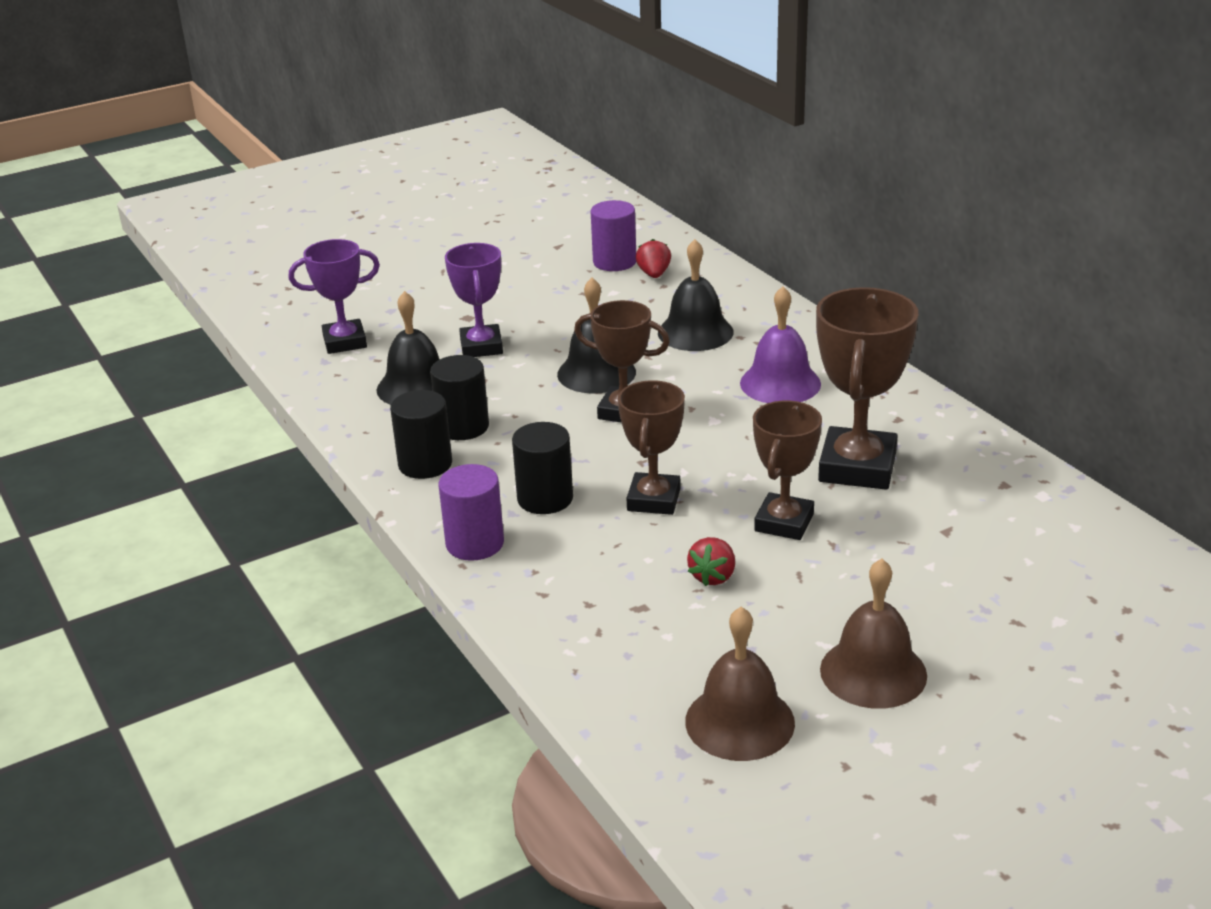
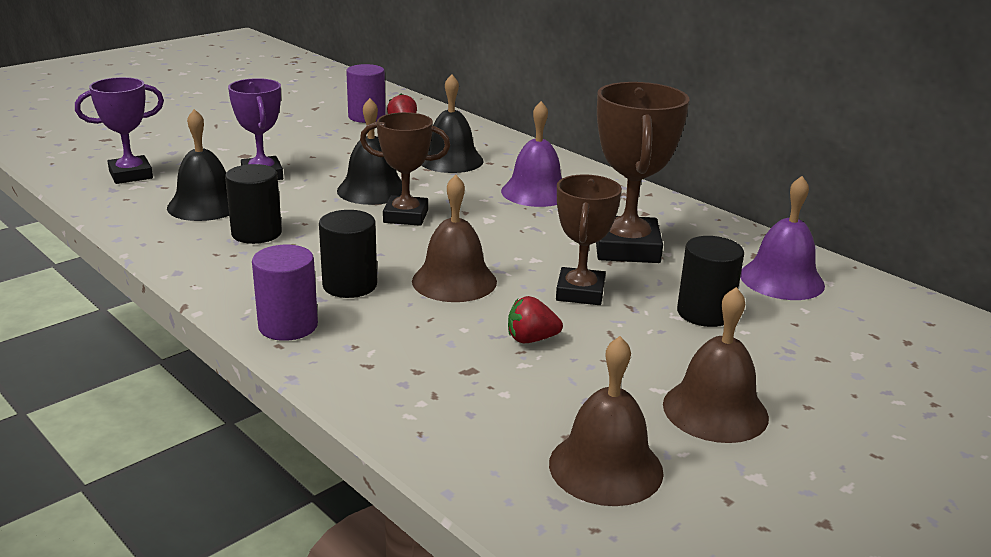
camera: 15 degrees left, 5 degrees down
(425, 464) = (225, 263): black cylinder -> black cylinder (704, 313)
(654, 500) = (454, 281): brown trophy -> brown bell
(713, 576) = (531, 339): red strawberry -> red strawberry turned 75 degrees clockwise
(1020, 520) = (781, 279): none -> purple bell

